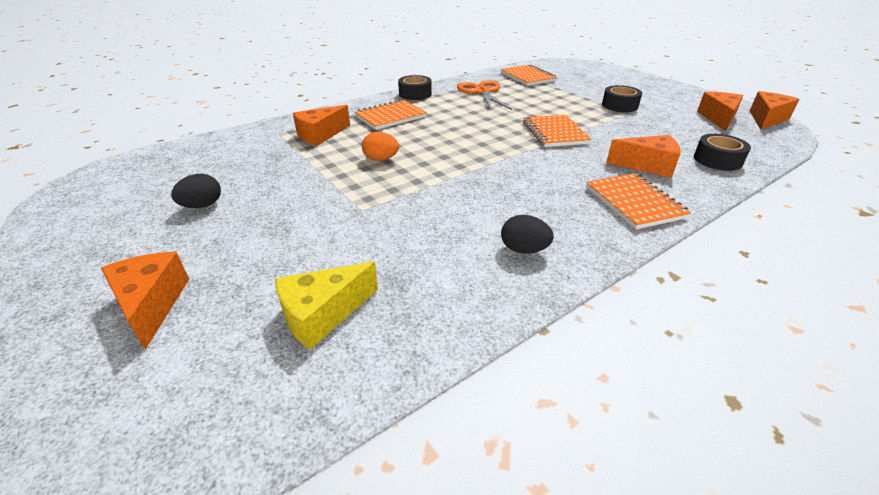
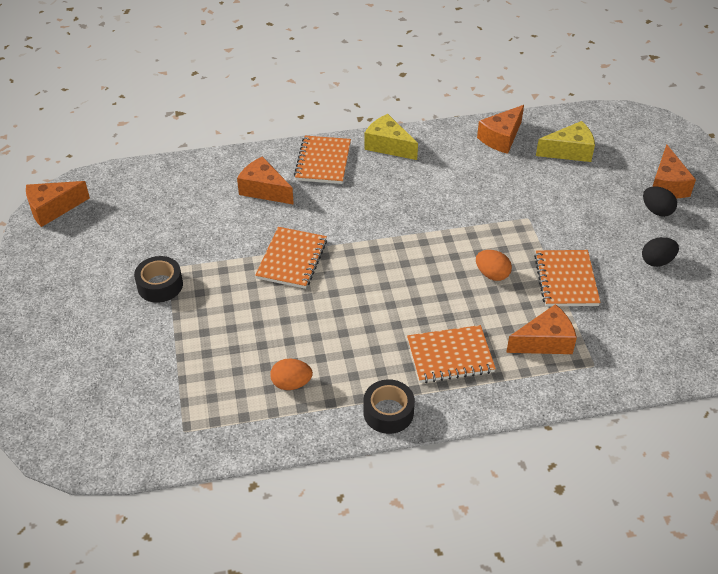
camera: 155 degrees left, 10 degrees up
(482, 92) = (291, 383): orange scissors -> orange egg
(524, 250) = (434, 152): black egg -> black egg (656, 211)
(528, 77) = (182, 411): orange notebook -> orange notebook (566, 280)
(588, 241) = (388, 146): none -> yellow cheese
(717, 160) = (198, 177): black tape -> none
(718, 118) = (96, 226): orange cheese -> orange cheese (501, 138)

